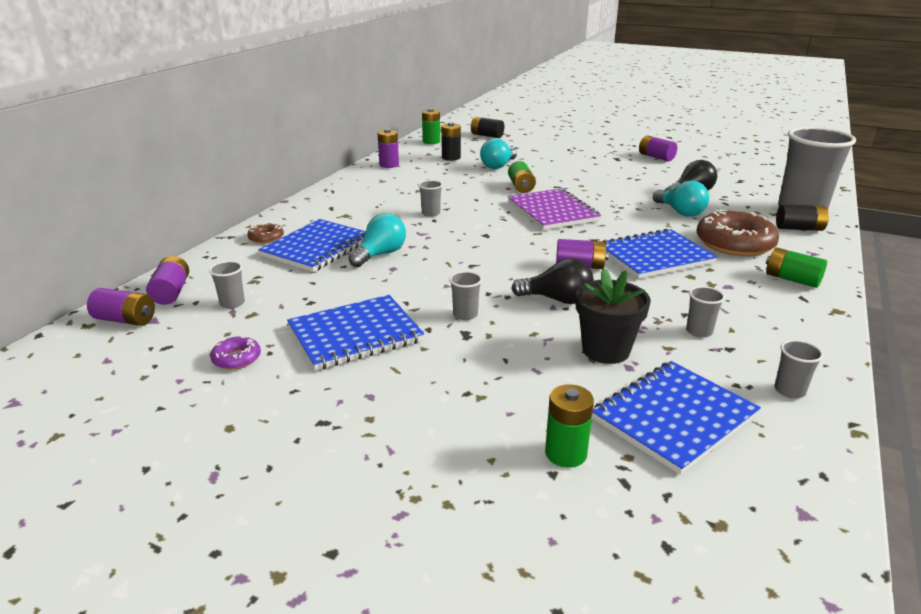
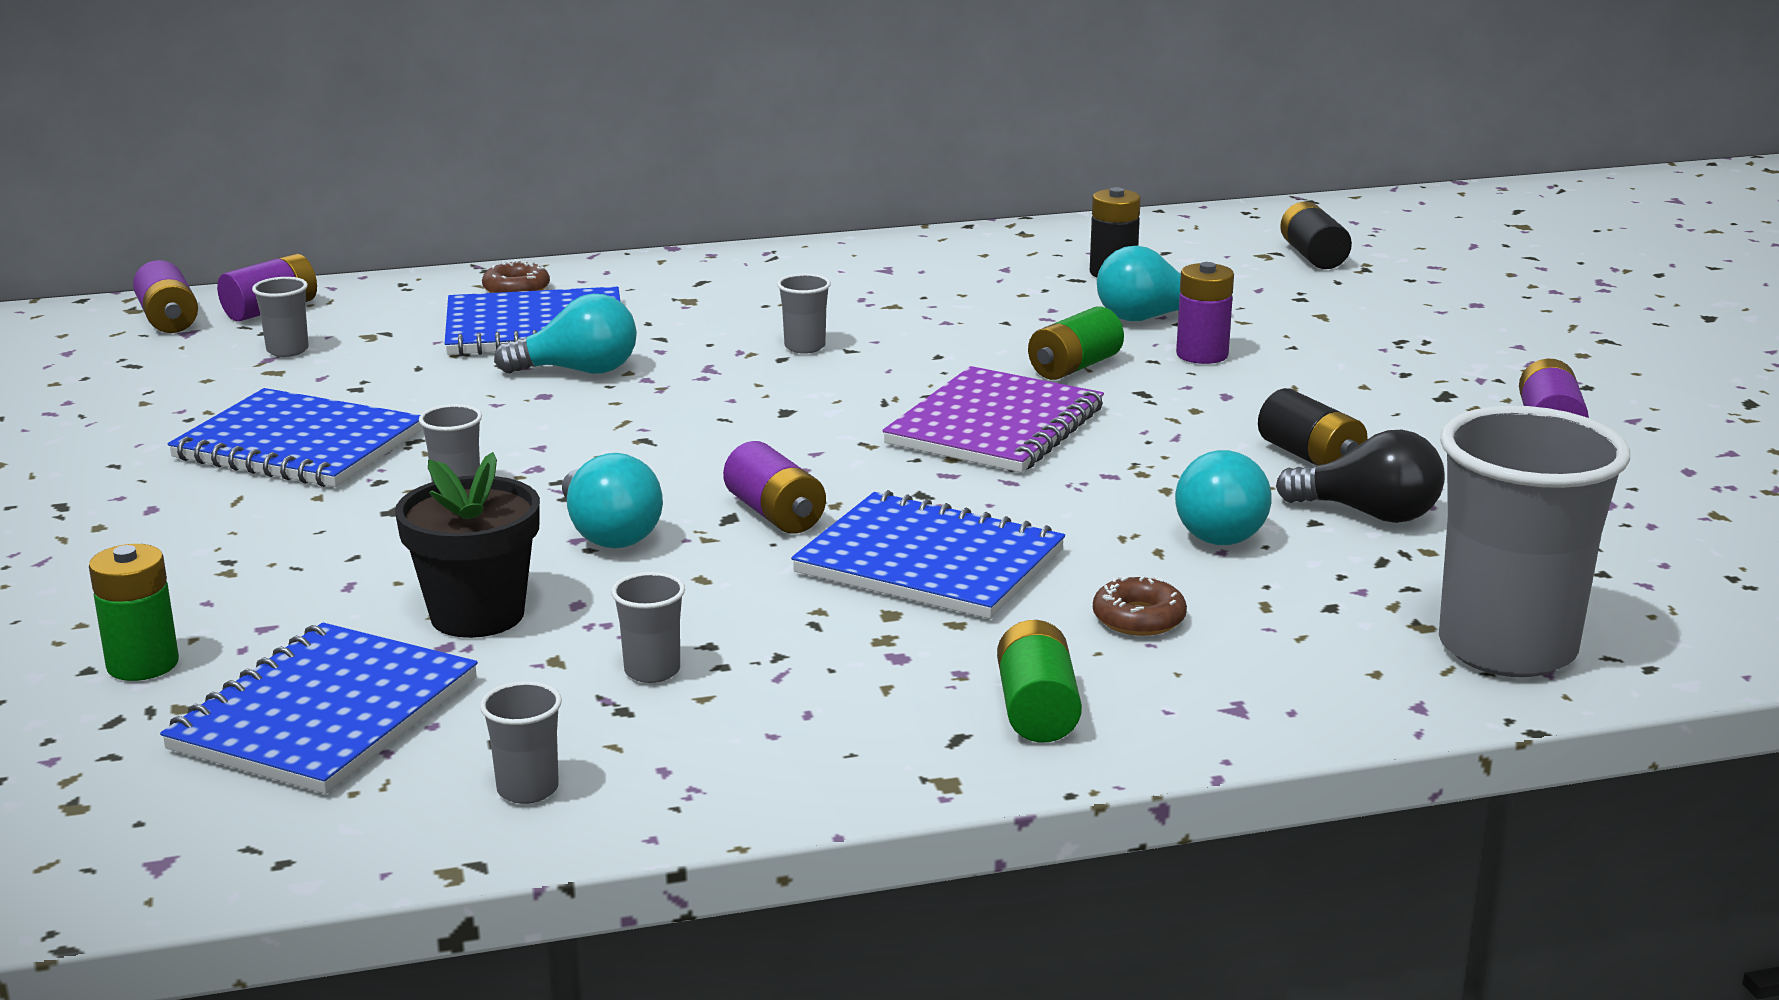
camera: 50 degrees right, 5 degrees down
(236, 358) = (150, 408): purple donut -> none
(389, 165) = (971, 247): purple battery -> purple battery (1202, 355)
(431, 141) = (1168, 232): green battery -> none
(557, 299) = (609, 534): black light bulb -> turquoise light bulb
(673, 417) = (325, 714): blue notebook -> blue notebook turned 75 degrees counterclockwise
(734, 243) = (1138, 618): brown donut -> brown donut, size x0.46
(799, 228) = (1369, 667): black battery -> black battery (1310, 457)

